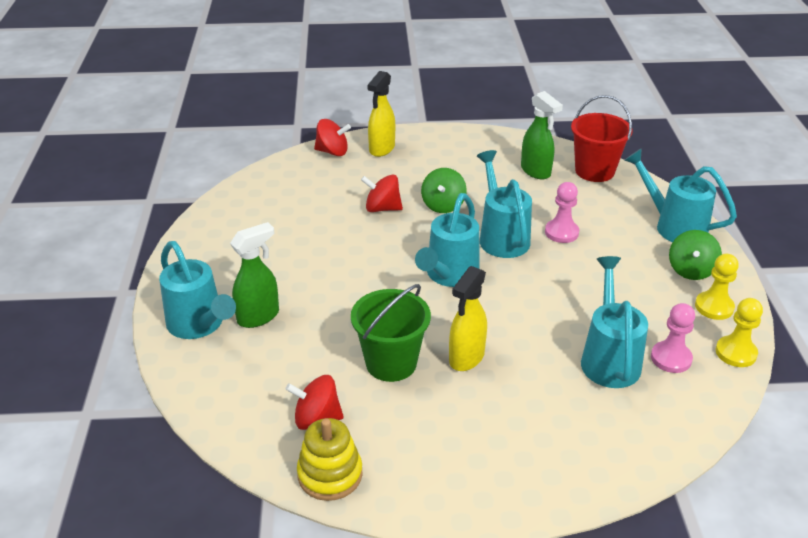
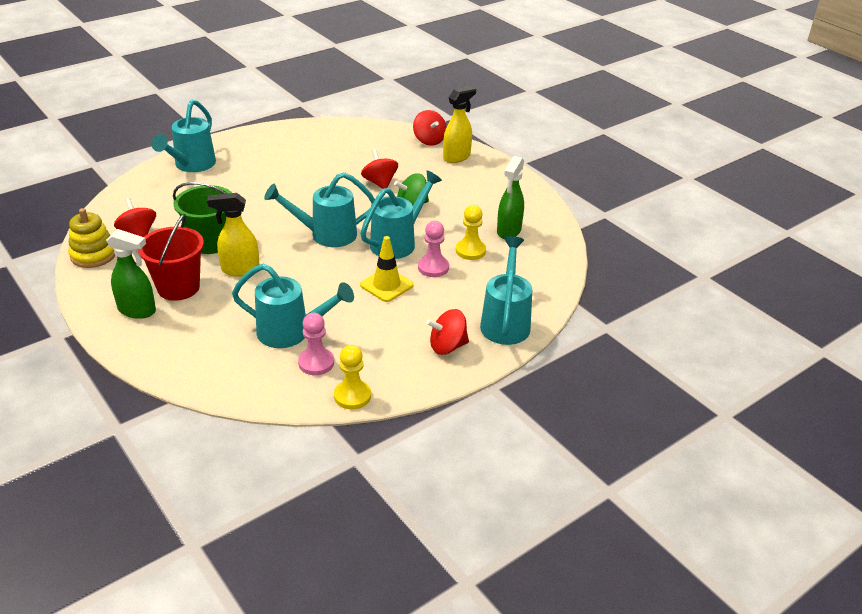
camera: 55 degrees right, 0 degrees up
(259, 316) = (216, 181): green spray bottle -> green spray bottle (137, 310)
(381, 149) = (457, 157): yellow spray bottle -> yellow spray bottle turned 150 degrees clockwise
(570, 269) = (386, 285): none -> yellow traffic cone
(594, 171) = (545, 259): red bucket -> red bucket (178, 287)
(609, 359) = (290, 332): turquoise watering can -> turquoise watering can turned 45 degrees clockwise
(691, 270) = (447, 346): green spinning top -> red spinning top
(714, 307) = (406, 371): yellow pawn -> yellow pawn (470, 251)

